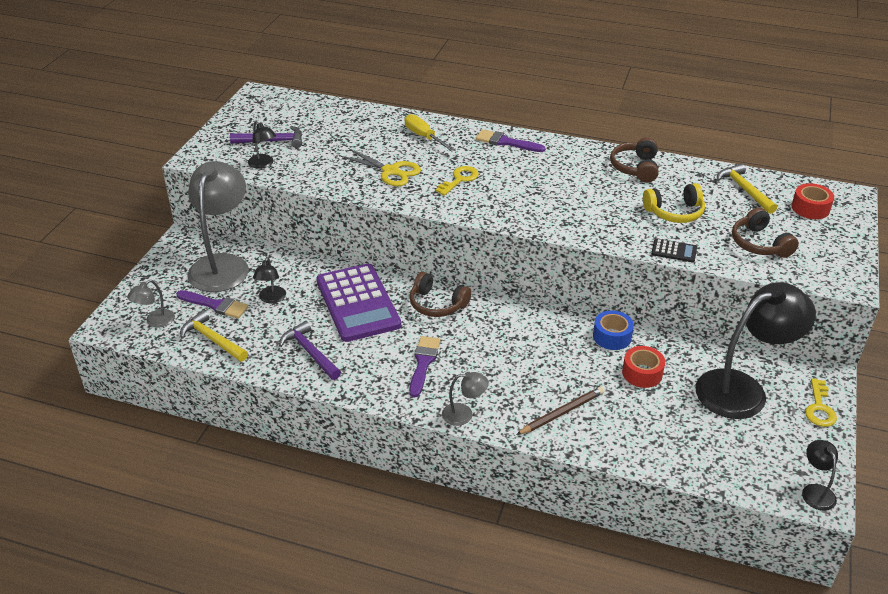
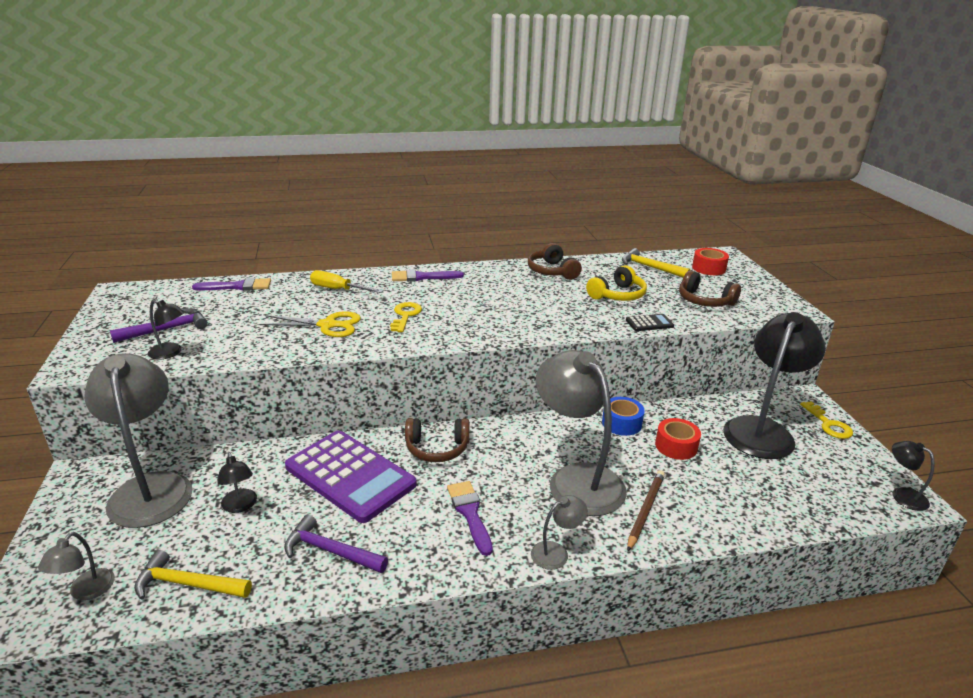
camera: 30 degrees left, 10 degrees down
(215, 305) = (167, 539): purple brush -> purple brush (237, 286)
(528, 368) = (577, 479): none -> grey lamp

